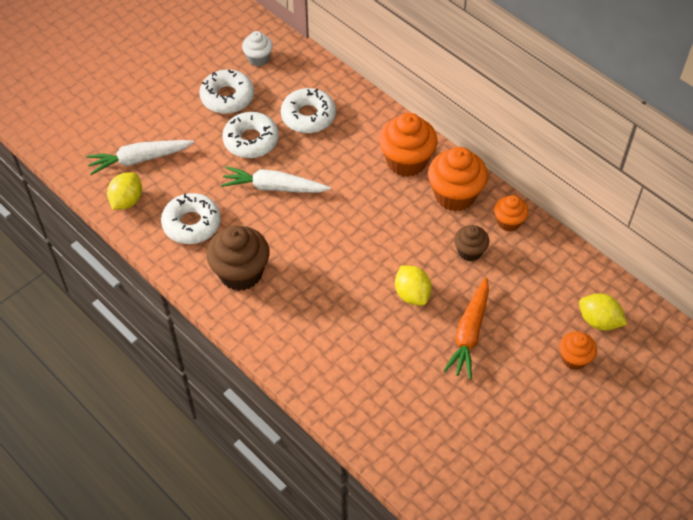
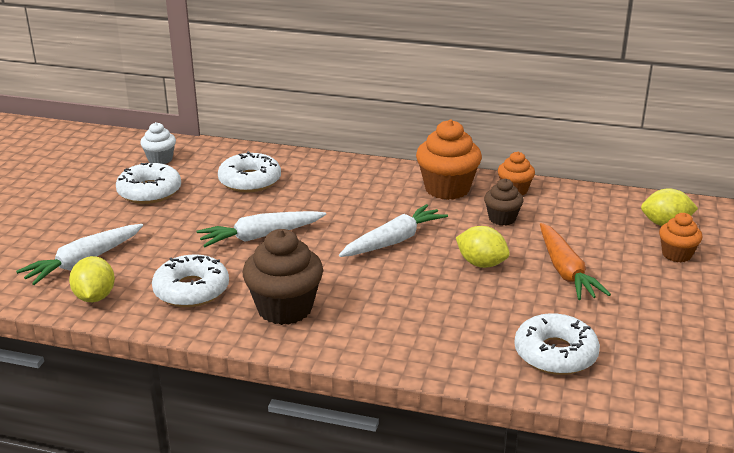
camera: 30 degrees left, 25 degrees down
(251, 140) = (204, 212): white donut -> white donut (555, 354)
(366, 238) = (393, 241): none -> white carrot
(406, 161) = (378, 181): orange cupcake -> none

